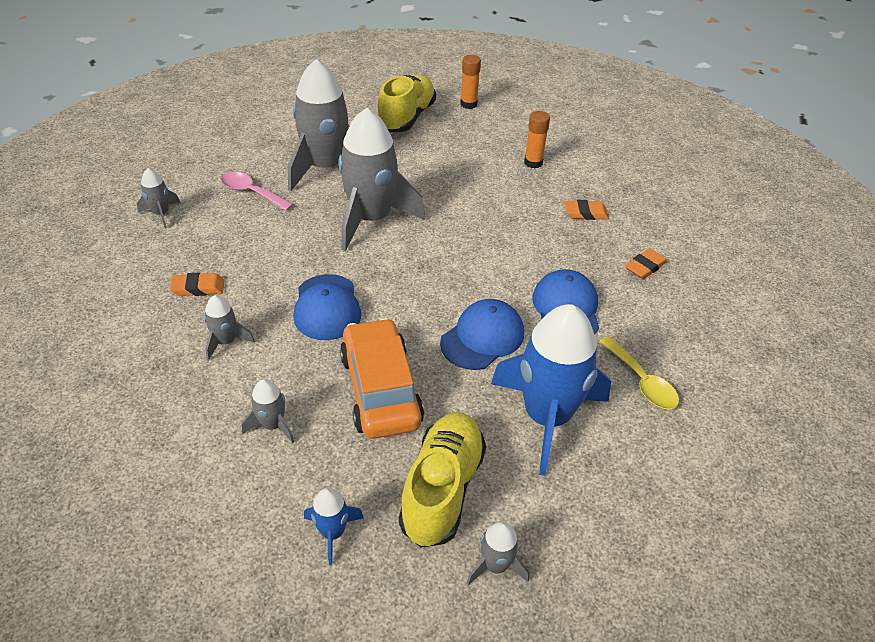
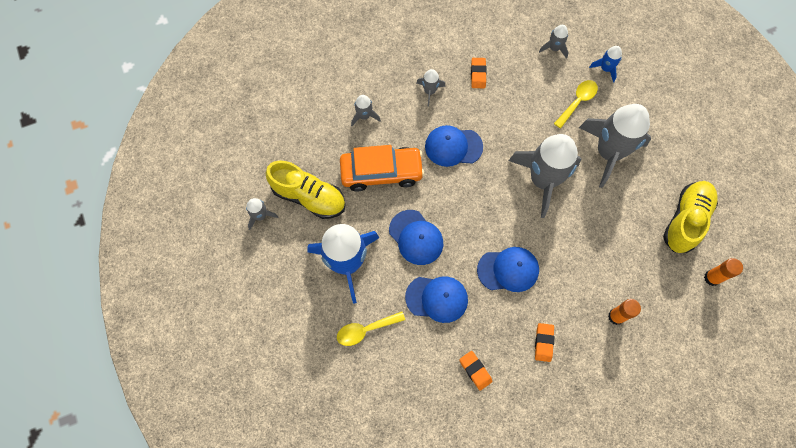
camera: 100 degrees right, 25 degrees up
(252, 192) = (577, 102): pink spoon -> yellow spoon
(332, 532) = (294, 142): blue rocket -> blue rocket (605, 69)
(407, 118) = (685, 220): yellow shoe -> yellow shoe turned 90 degrees counterclockwise
(504, 245) = (508, 270): none -> blue cap

